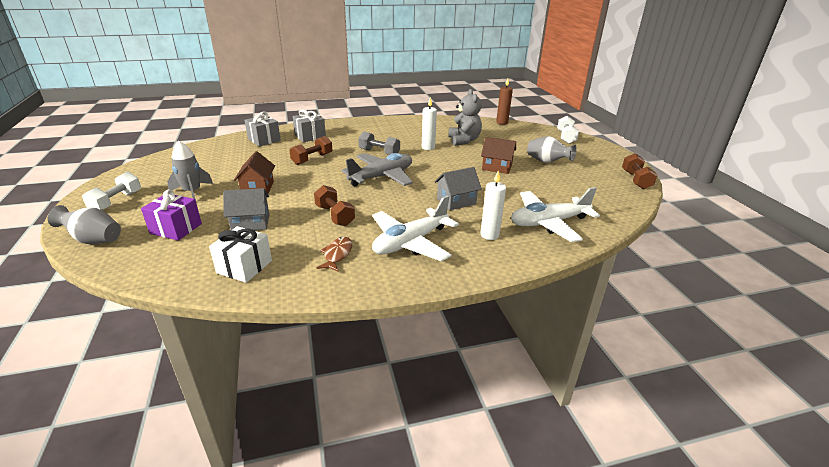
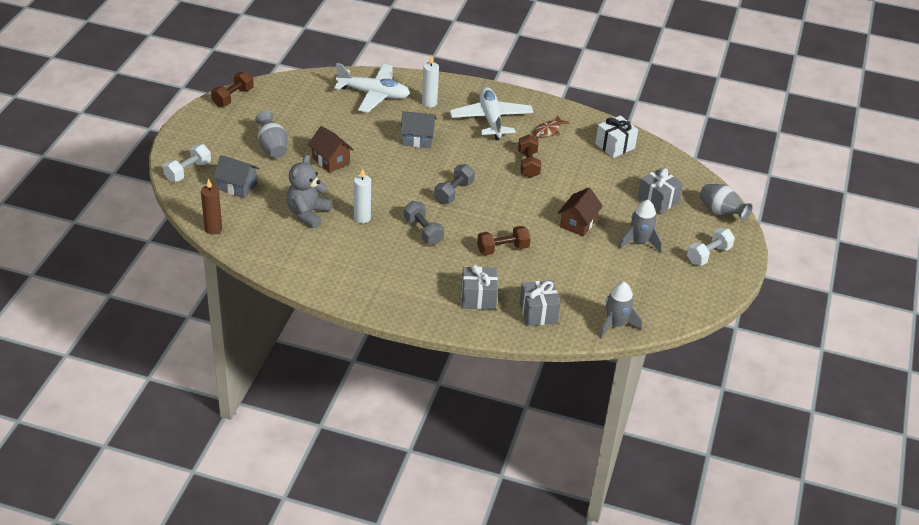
camera: 150 degrees left, 10 degrees up
(176, 228) = (658, 200): purple gift -> grey gift
(203, 147) = (615, 325): none -> grey rocket
(250, 223) = (598, 183): grey house -> grey house (237, 186)
(382, 177) = (453, 192): grey plane -> grey dumbbell
(410, 242) = (491, 119): white plane -> white plane turned 90 degrees counterclockwise

